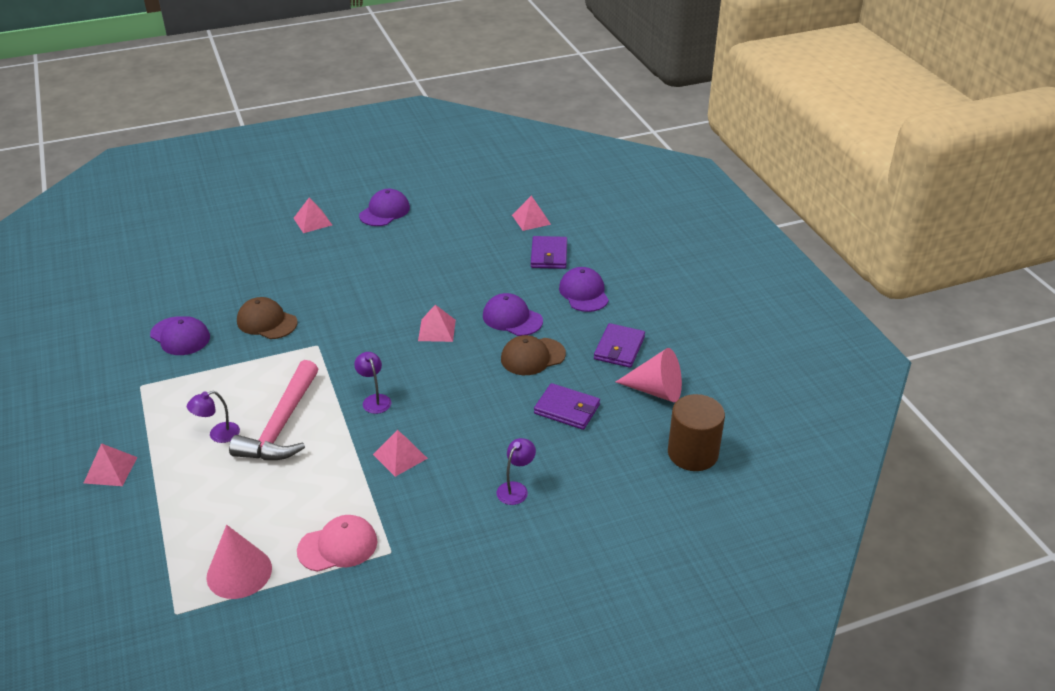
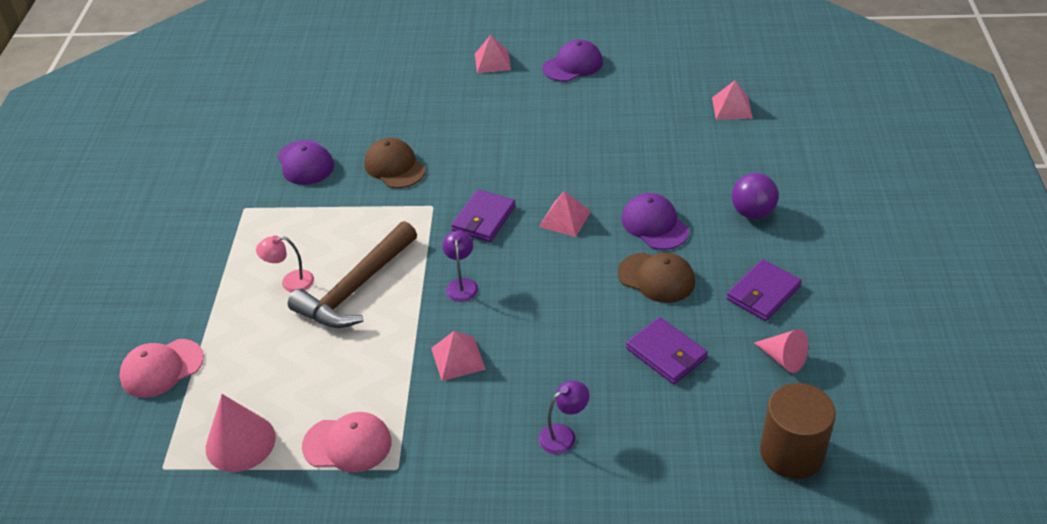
camera: 25 degrees right, 5 degrees up
(110, 470) = (176, 292): pink pyramid -> none
(130, 535) = (162, 368): none -> pink cap
(218, 435) = (290, 282): purple lamp -> pink lamp
(282, 425) = (356, 288): pink hammer -> brown hammer
(532, 357) = (656, 278): brown cap -> brown cap turned 150 degrees counterclockwise
(549, 255) = (732, 156): purple wallet -> purple wallet (484, 219)
(584, 293) = (752, 213): purple cap -> purple ball
(656, 390) = (783, 358): pink cone -> pink cone, size x0.66

